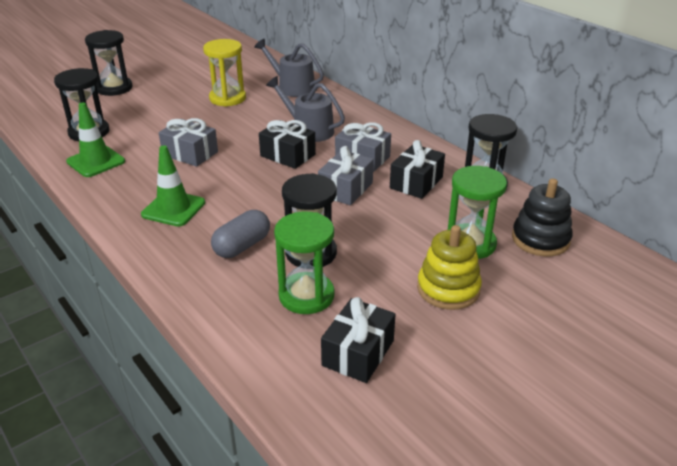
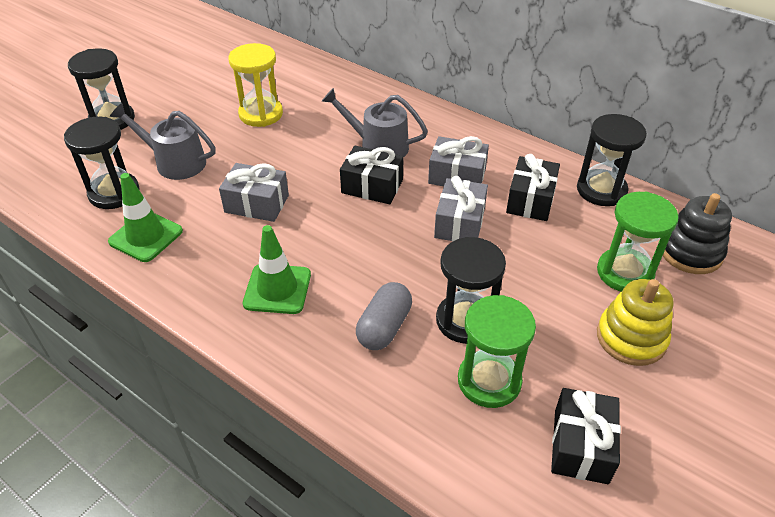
camera: 15 degrees left, 10 degrees up
(292, 87) = (329, 86): grey watering can -> grey watering can (175, 162)

